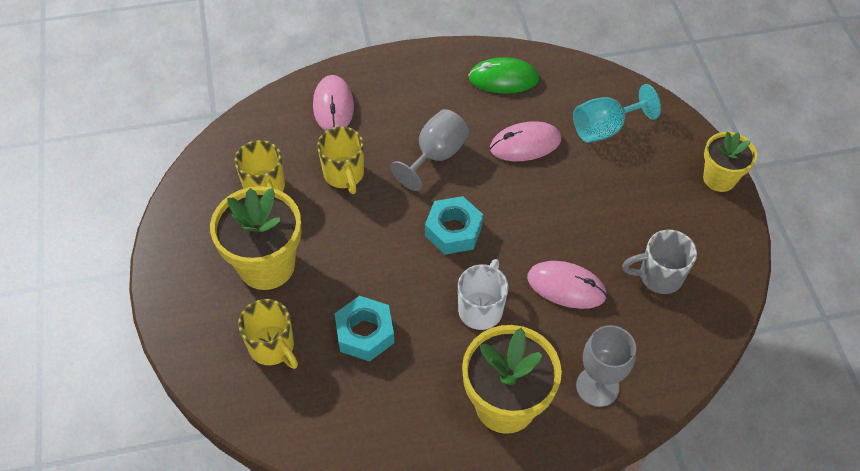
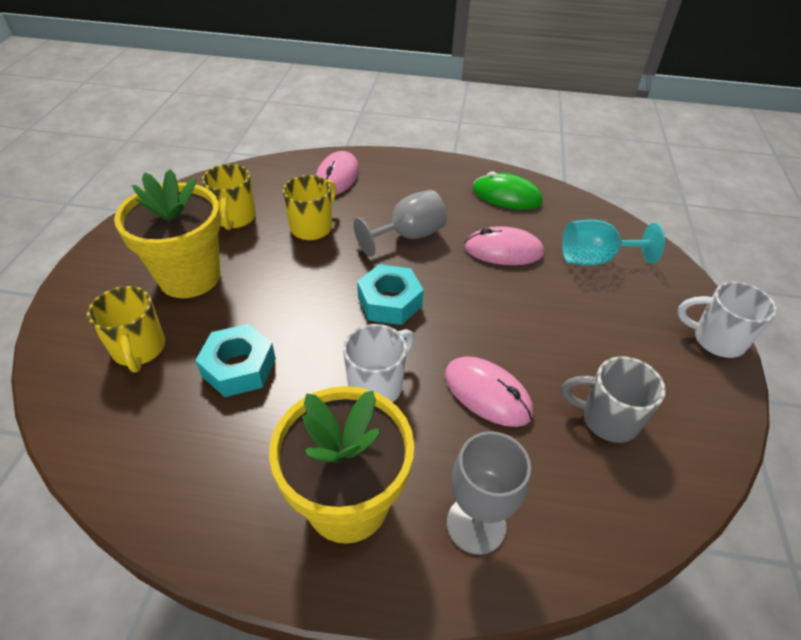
camera: 20 degrees right, 10 degrees down
(344, 175) = (312, 227): yellow mug -> yellow mug turned 150 degrees counterclockwise
(719, 178) = (716, 340): yellow flower pot -> white mug

